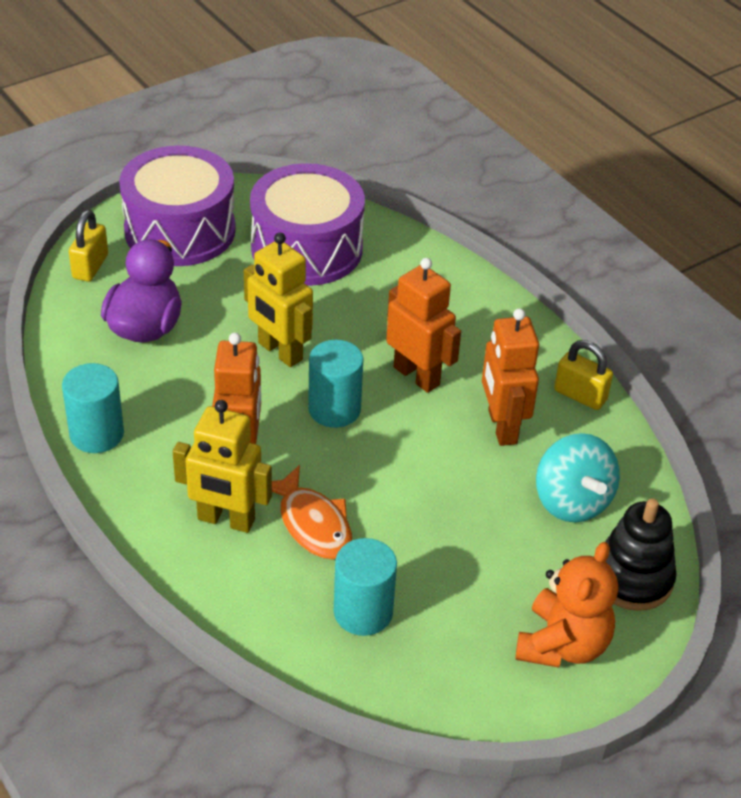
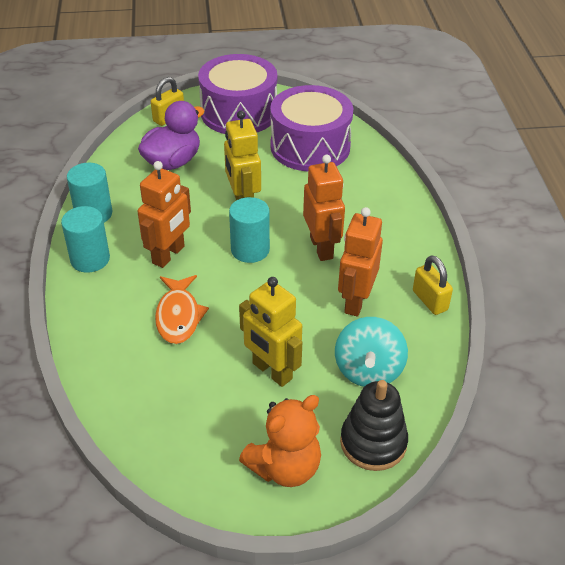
camera: 30 degrees right, 0 degrees up
(226, 520) = (127, 293): yellow robot -> yellow robot (272, 371)
(363, 612) = (165, 386): turquoise cylinder -> turquoise cylinder (90, 259)

